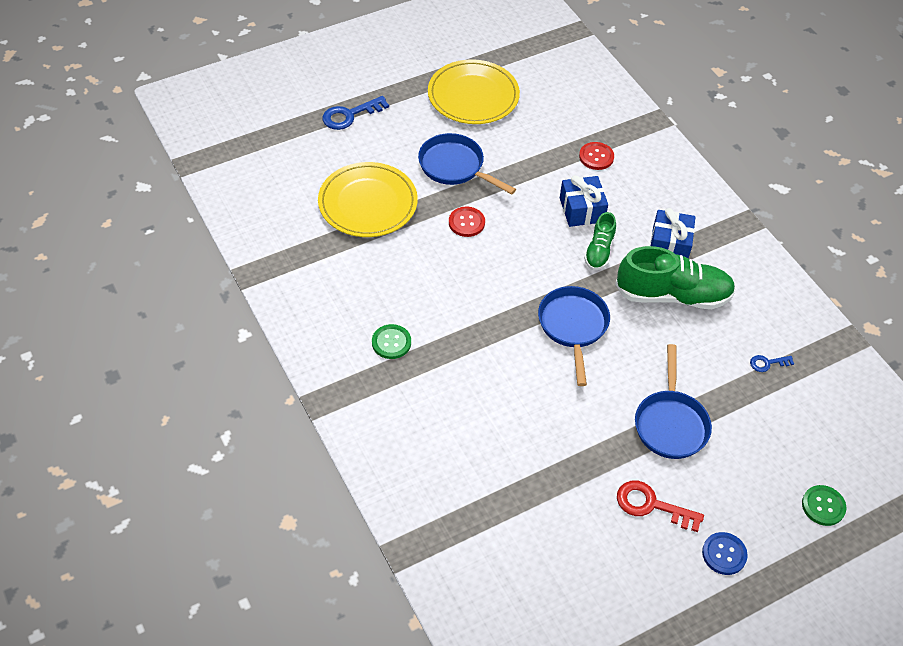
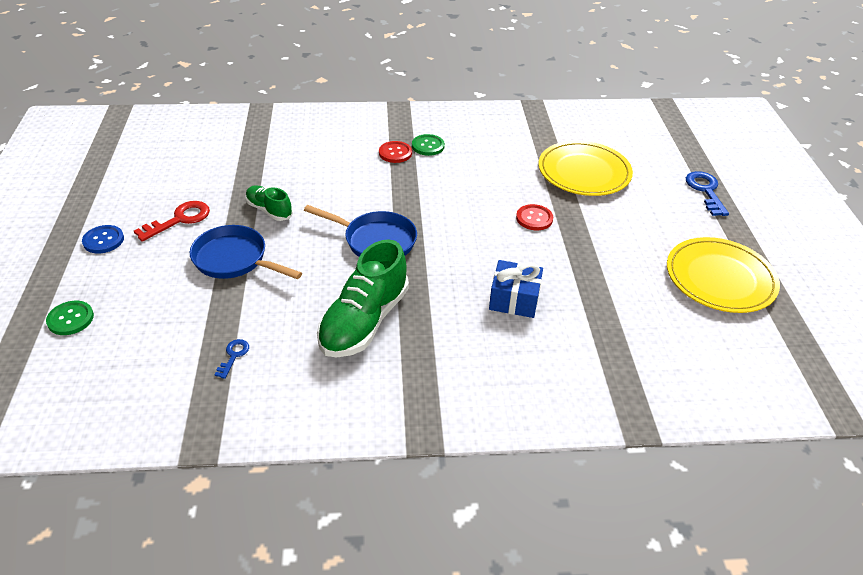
camera: 115 degrees right, 10 degrees down
(455, 167) = (612, 233): blue pan -> none
(596, 157) = (590, 342): red button -> red button (395, 153)
(599, 251) = (452, 291): green shoe -> green shoe (269, 210)
(669, 245) = (430, 348): blue gift -> none

